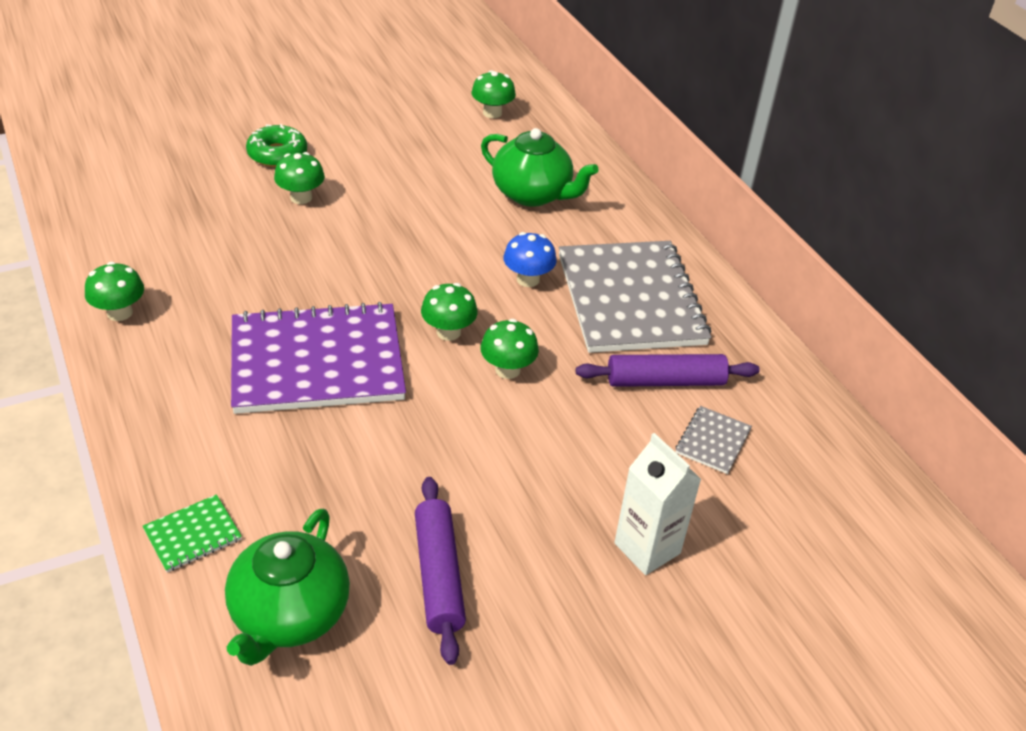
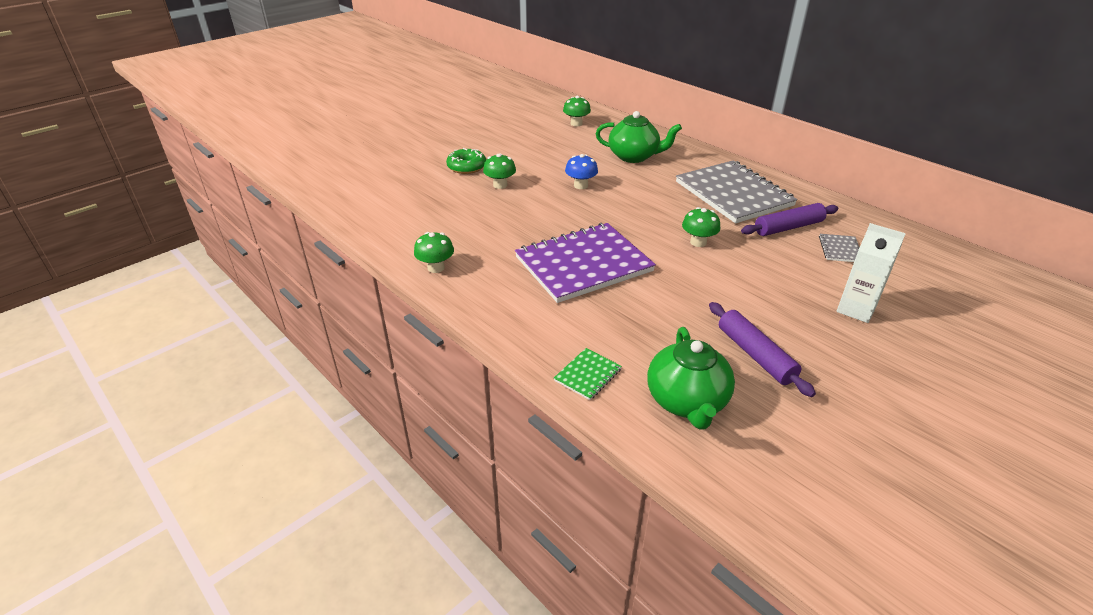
camera: 15 degrees left, 5 degrees down
(448, 332) = (647, 232): green mushroom -> none
(528, 279) = (669, 197): blue mushroom -> blue mushroom (581, 185)

